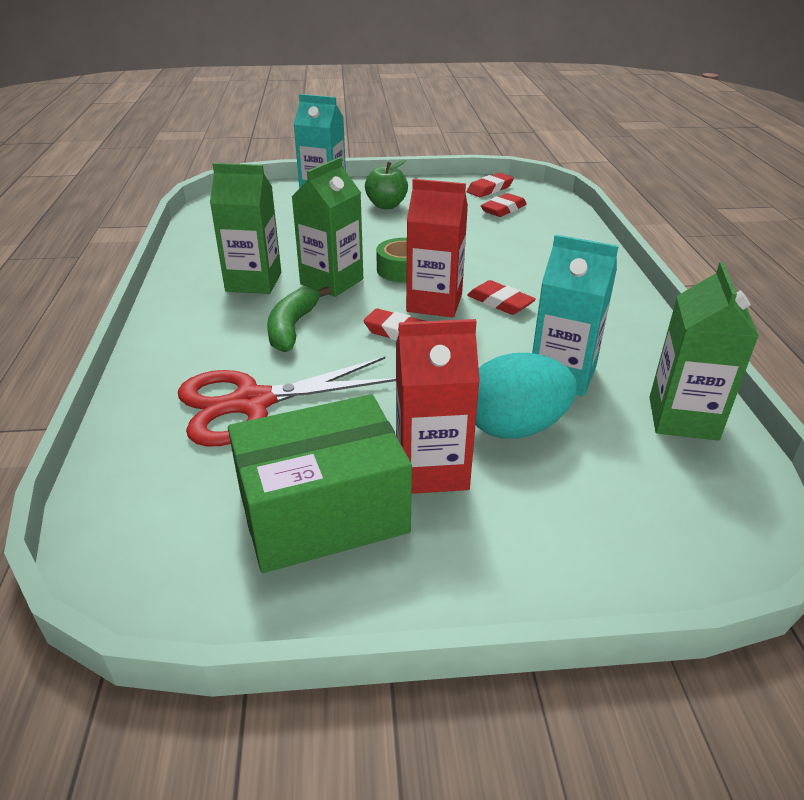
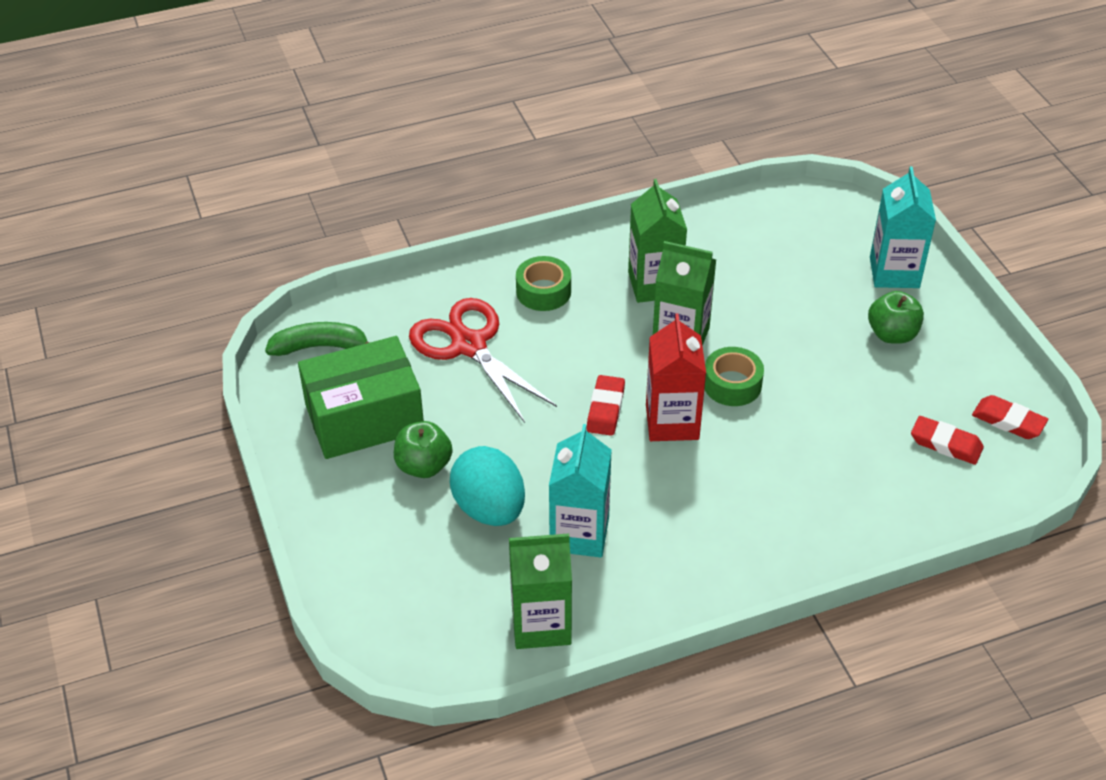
camera: 75 degrees right, 10 degrees up
(209, 341) = (543, 291): none -> green tape
(292, 327) = (585, 335): green banana -> green banana (320, 347)
(323, 512) = (364, 418): green box -> green box turned 75 degrees counterclockwise
(431, 469) = (424, 466): red carton -> green apple
(500, 302) = (696, 472): red eraser -> none

